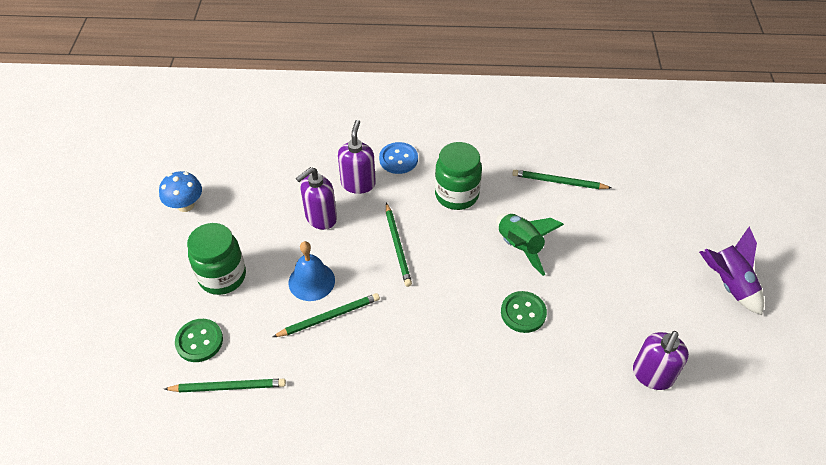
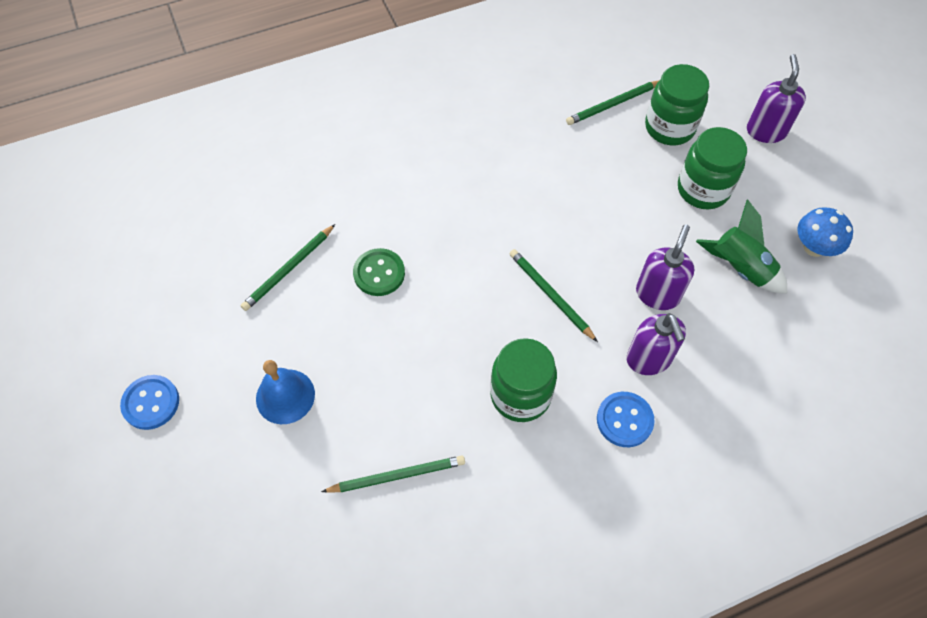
camera: 155 degrees right, 10 degrees up
(199, 341) = (669, 127): green button -> green jar
(311, 281) = (613, 220): blue bell -> blue bell (285, 396)
(329, 317) = (570, 193): green pencil -> green pencil (289, 269)
(519, 247) = (412, 351): green rocket -> green rocket (739, 268)
(652, 375) = (228, 260): purple soap dispenser -> purple soap dispenser (766, 131)
(728, 284) = (151, 403): purple rocket -> blue button

